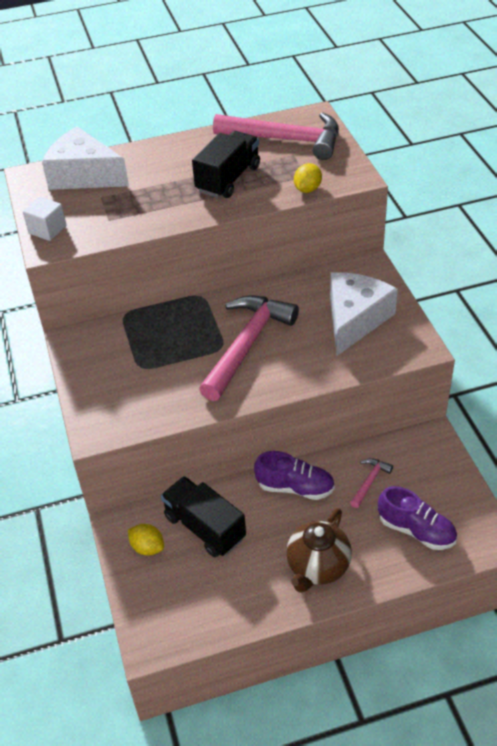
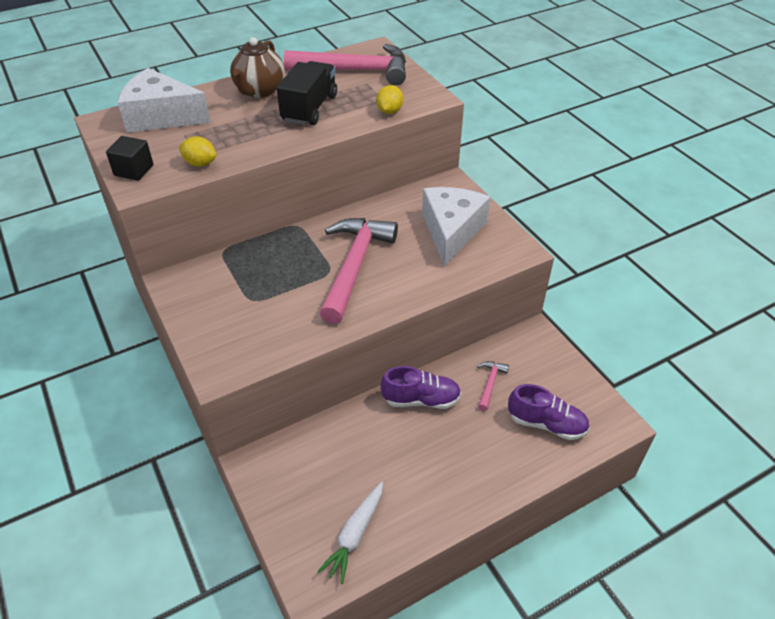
camera: 15 degrees left, 0 degrees up
(47, 230) = (134, 170): white cube -> black cube
(147, 547) = (287, 483): yellow lemon -> yellow lemon (200, 163)
(199, 605) = (355, 535): none -> white carrot
(205, 527) = (341, 453): black truck -> none
(317, 567) = (463, 475): brown teapot -> brown teapot (259, 91)

